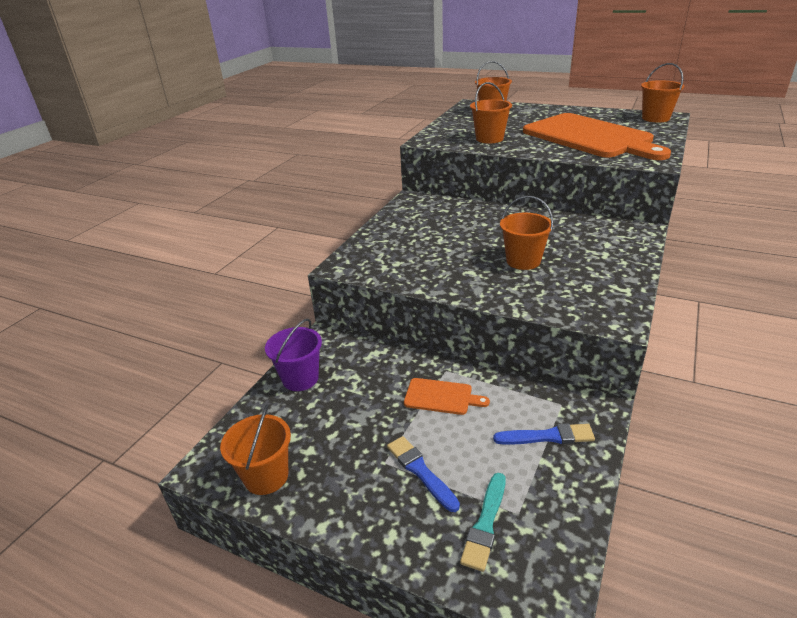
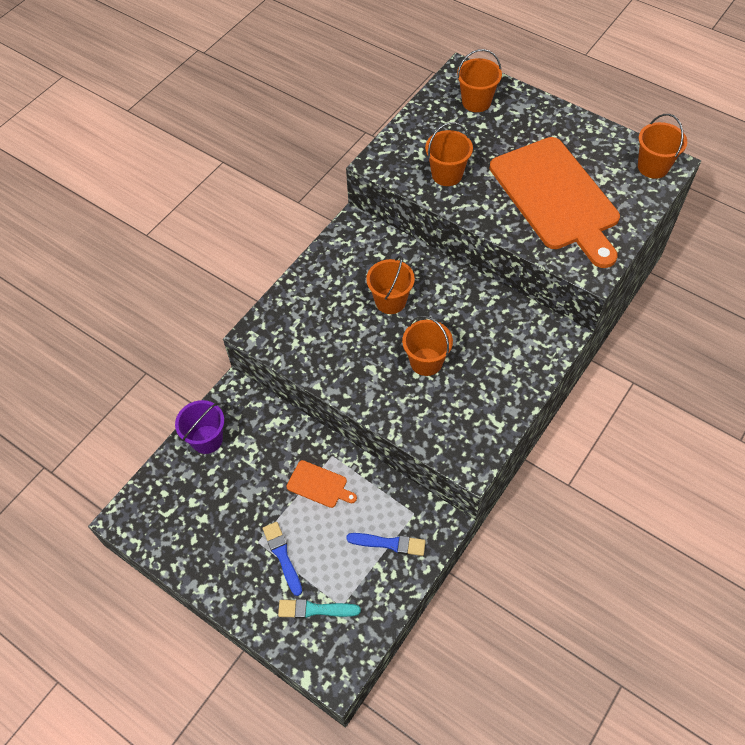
camera: 10 degrees right, 25 degrees up
(266, 476) = (167, 536): orange bucket -> orange bucket (390, 301)
(485, 523) = (315, 609): turquoise brush -> turquoise brush turned 60 degrees clockwise

